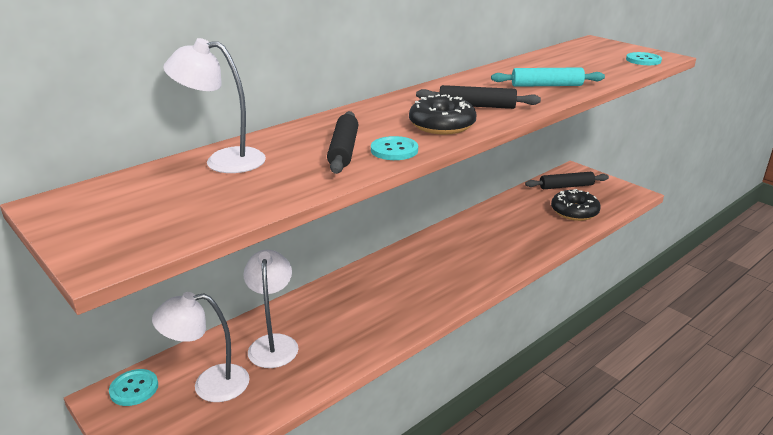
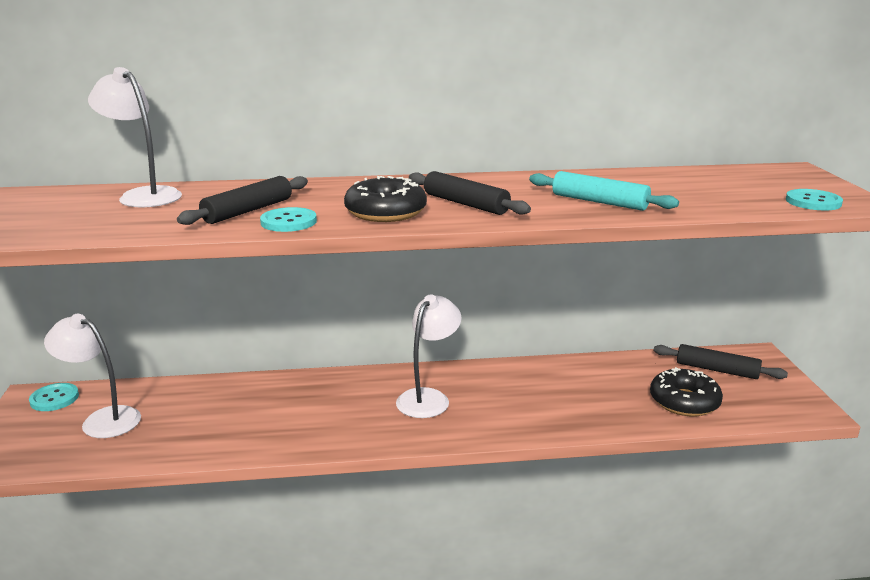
camera: 35 degrees right, 5 degrees down
(273, 343) = (191, 408): white lamp -> white lamp (428, 398)

